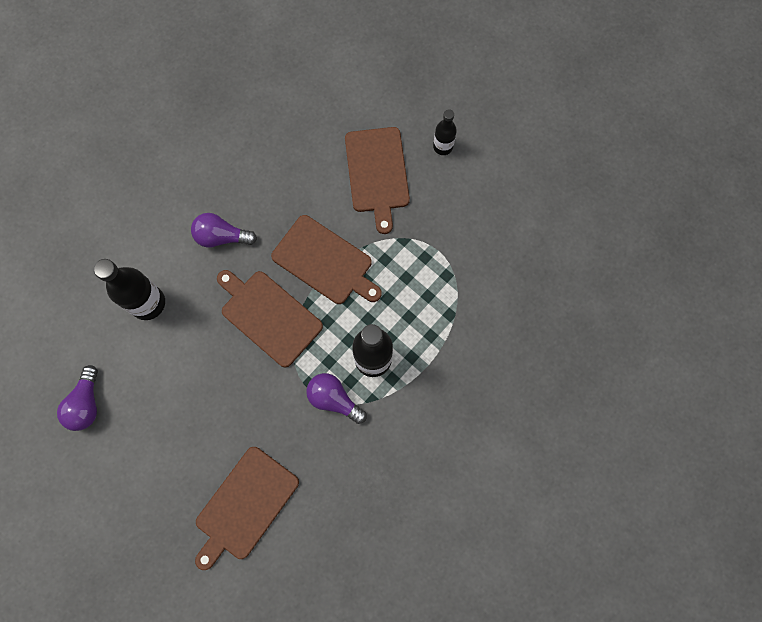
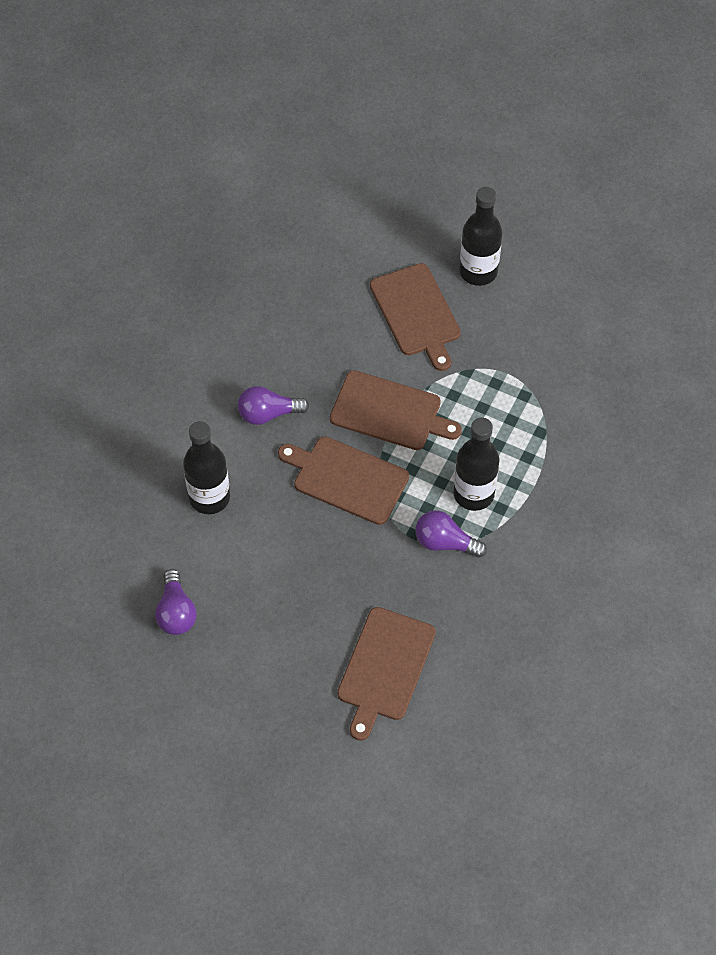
camera: 15 degrees left, 15 degrees down
(443, 146) = (478, 271): black bottle -> black bottle, size x1.71

